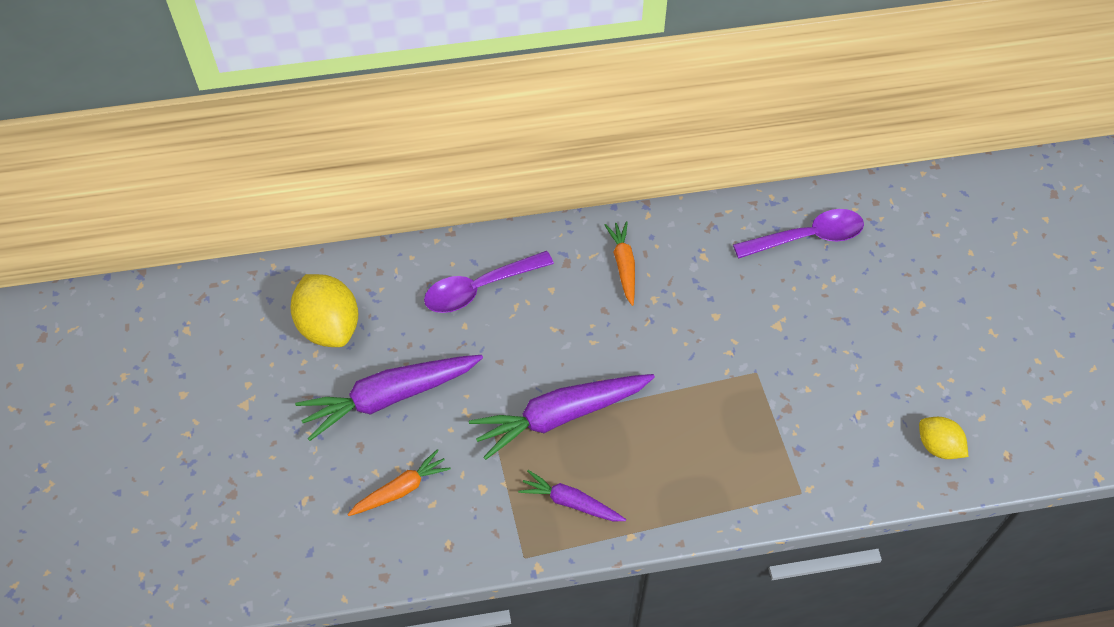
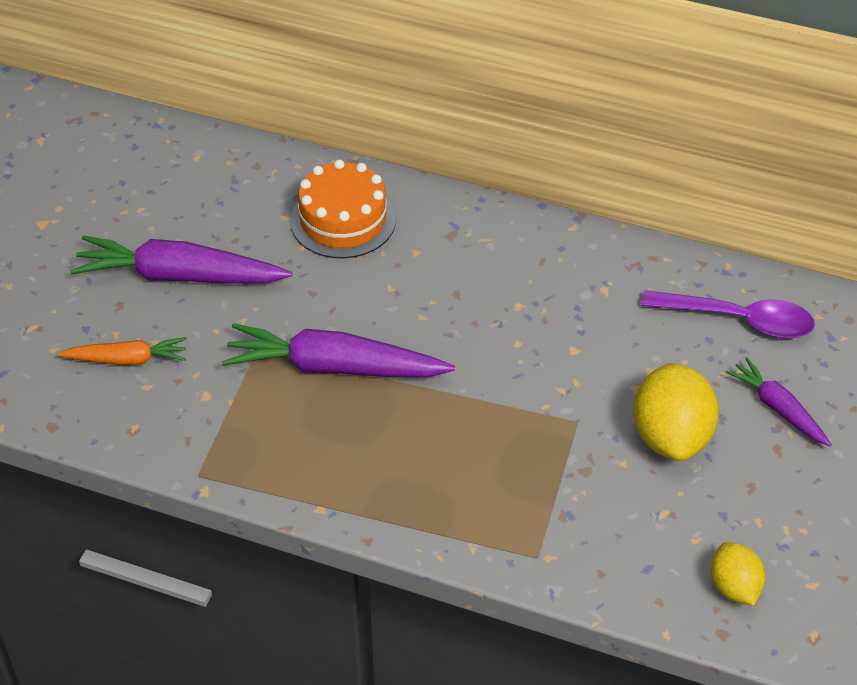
camera: 30 degrees right, 10 degrees down
(329, 326) = (171, 192): yellow lemon -> yellow lemon (671, 437)
(479, 288) = (343, 220): purple spoon -> orange cake
(571, 502) = (283, 449): purple carrot -> purple carrot (778, 409)
(623, 265) = (509, 262): orange carrot -> none

